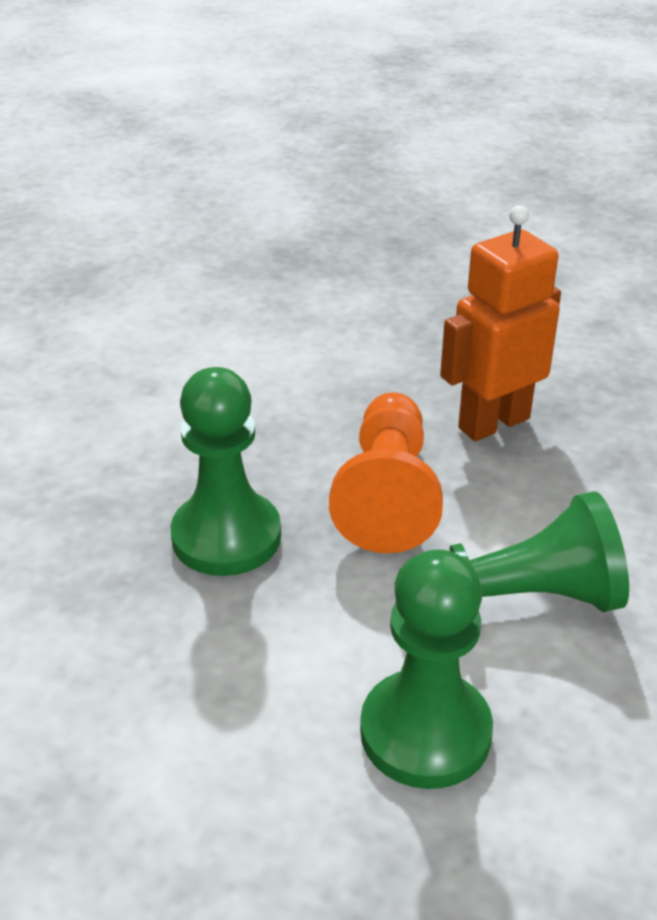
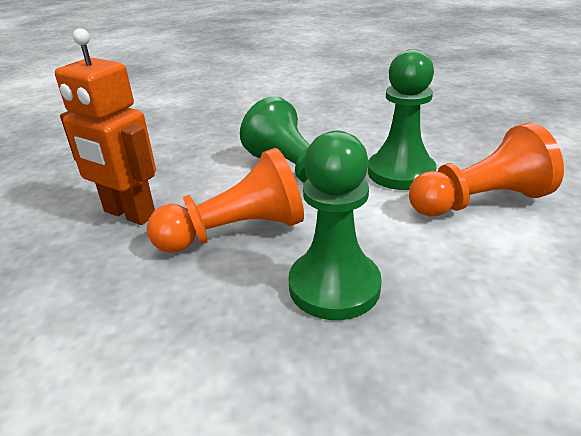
camera: 115 degrees left, 5 degrees down
(268, 780) = (480, 201): none -> orange pawn

